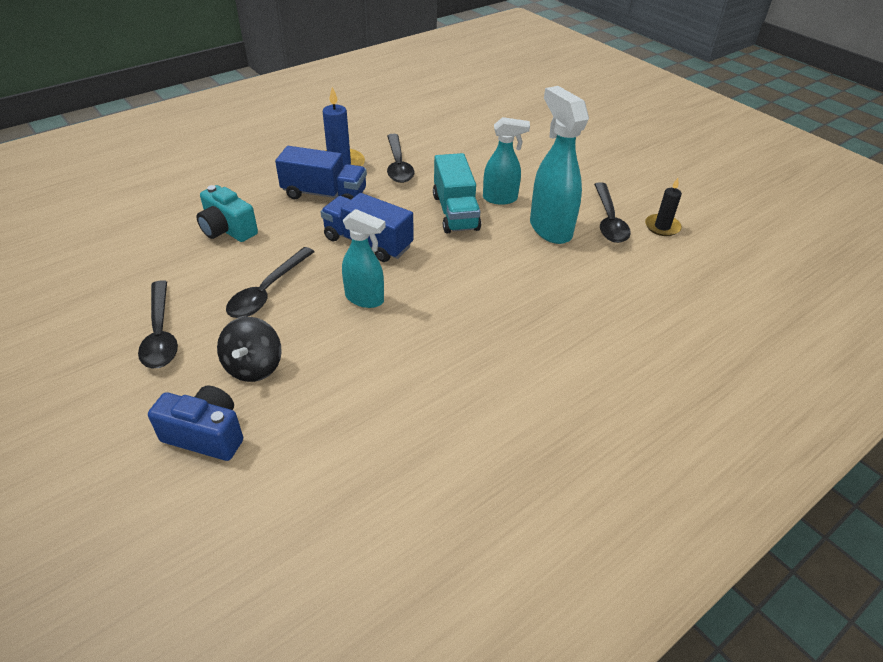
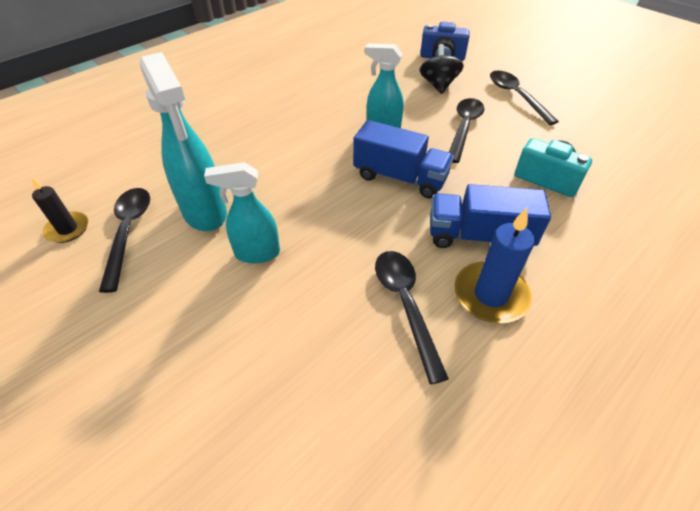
camera: 175 degrees right, 5 degrees up
(455, 212) = (314, 225): turquoise truck -> none

